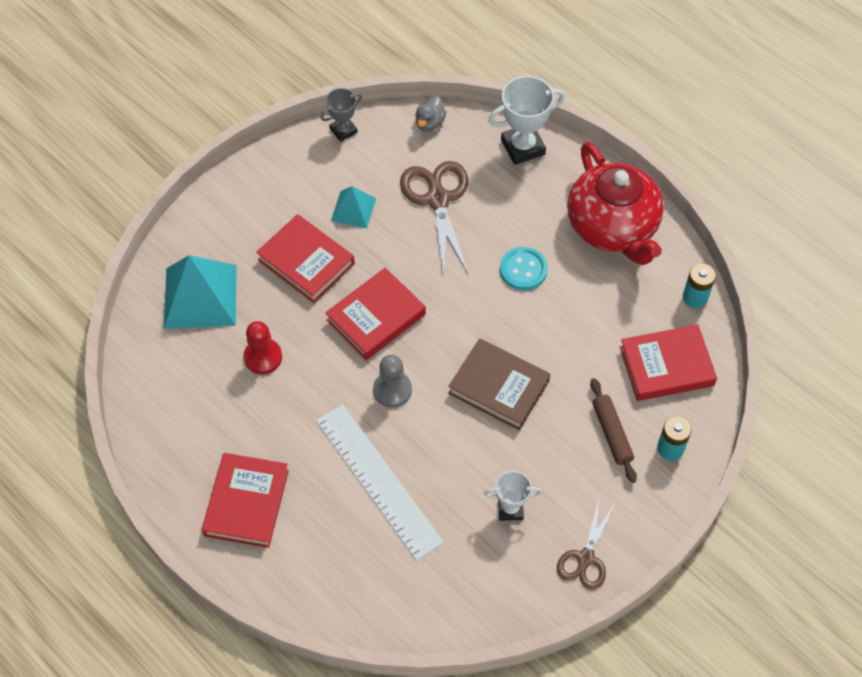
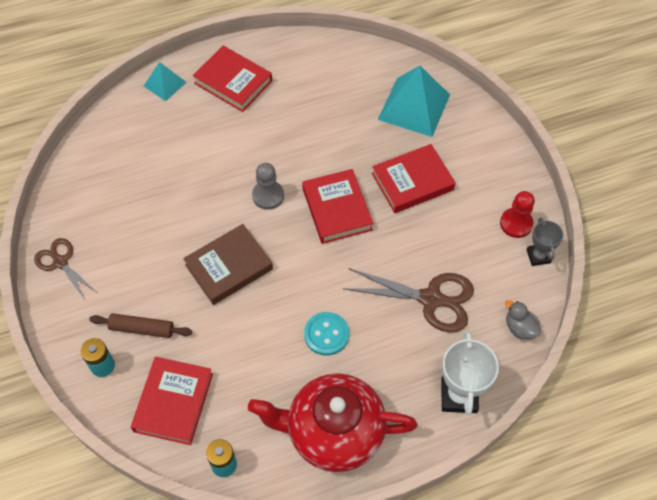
camera: 115 degrees right, 0 degrees up
(263, 357) = (341, 127): red pawn -> red pawn (516, 223)
(353, 209) = (449, 232): turquoise pyramid -> turquoise pyramid (165, 84)
(378, 480) = (202, 160): white ruler -> none
(510, 509) = (128, 231): white trophy -> none

